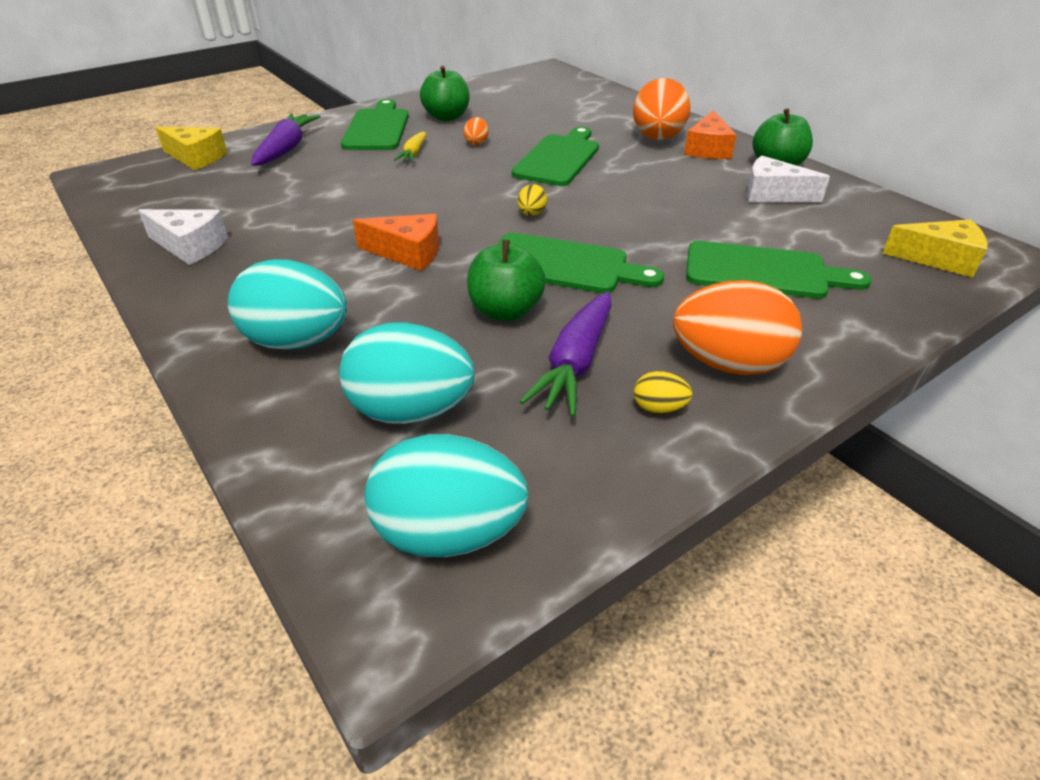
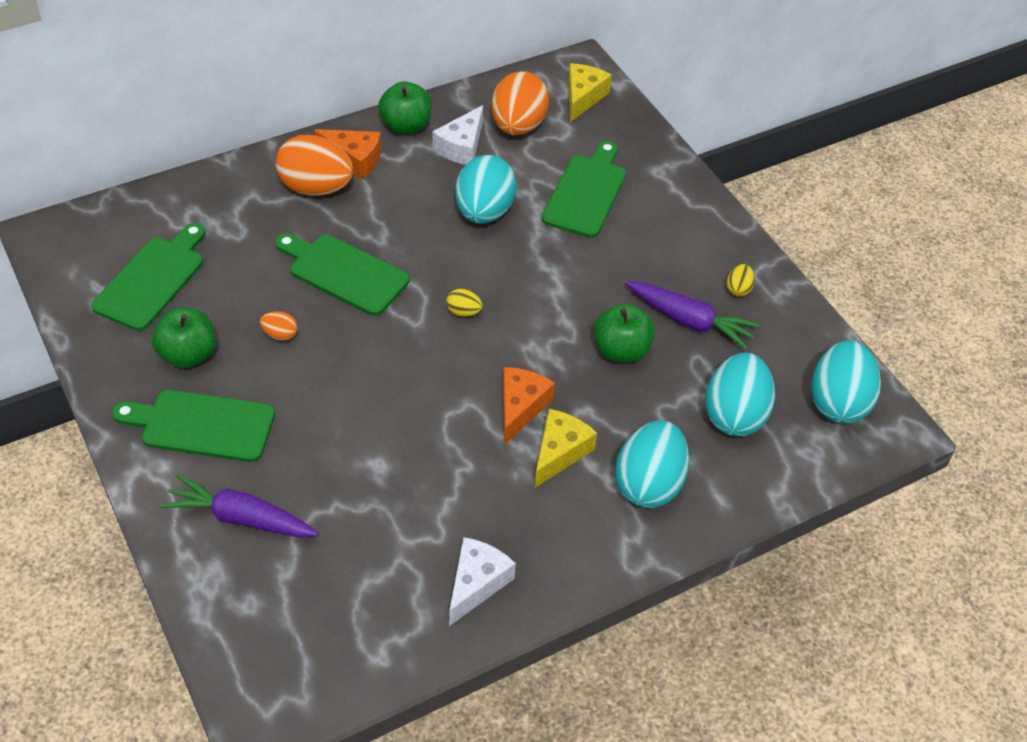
camera: 85 degrees left, 10 degrees up
(196, 158) = (239, 614): yellow cheese -> yellow cheese (559, 452)
(413, 153) = (294, 393): yellow carrot -> none
(564, 265) = (558, 305): green cutting board -> green cutting board (153, 279)
(683, 213) = (484, 212): none -> turquoise egg
(728, 364) = (696, 244): orange egg -> orange egg (518, 126)

